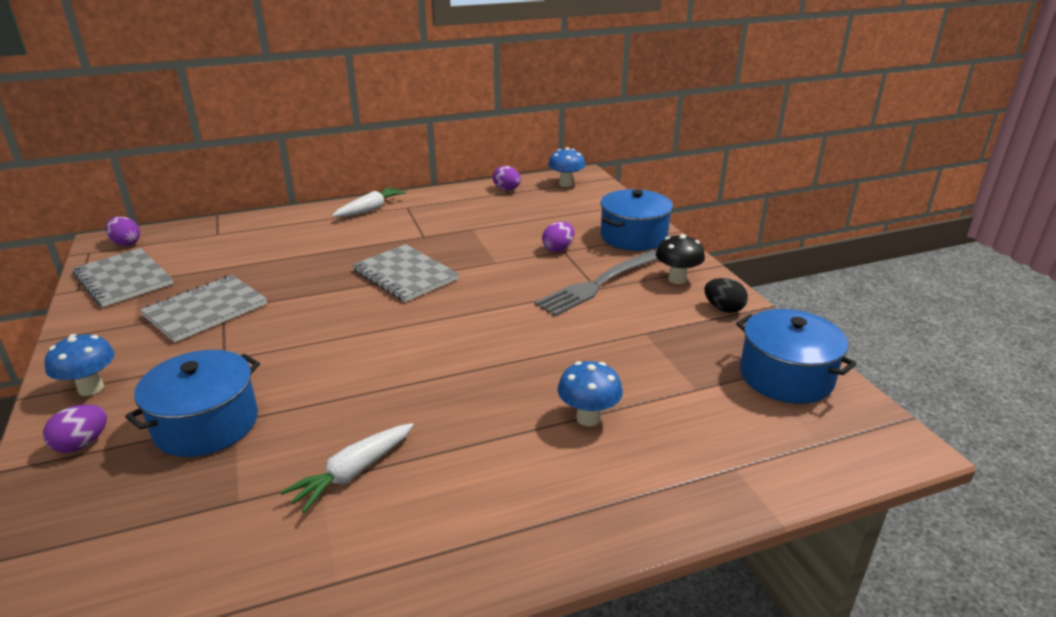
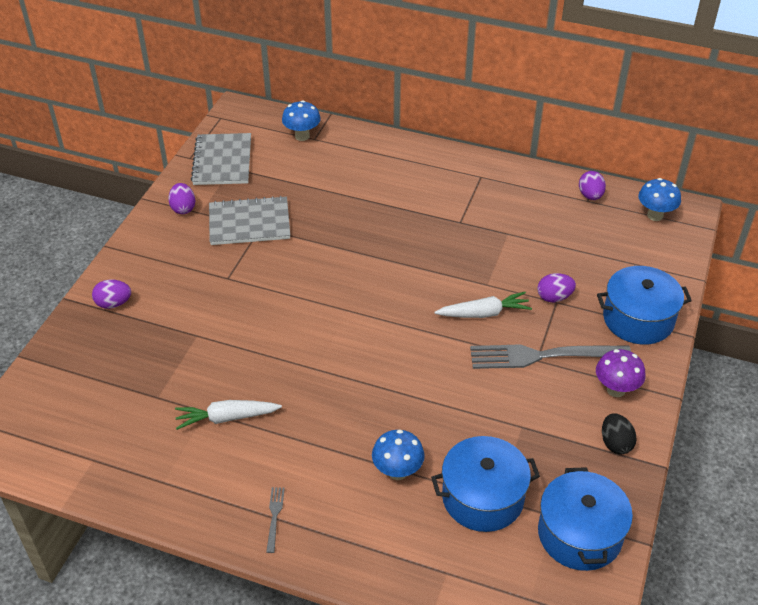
camera: 40 degrees right, 15 degrees up
(91, 388) = (143, 260): blue mushroom -> blue mushroom (302, 136)
(126, 243) = (249, 119): purple egg -> purple egg (183, 208)
(206, 424) = (181, 328): blue pot -> blue pot (482, 497)
(370, 209) = (449, 165): white carrot -> white carrot (484, 313)
(405, 275) = (406, 260): grey notebook -> none
(514, 529) = (274, 516): none -> grey fork
(677, 279) = (616, 390): black mushroom -> purple mushroom

